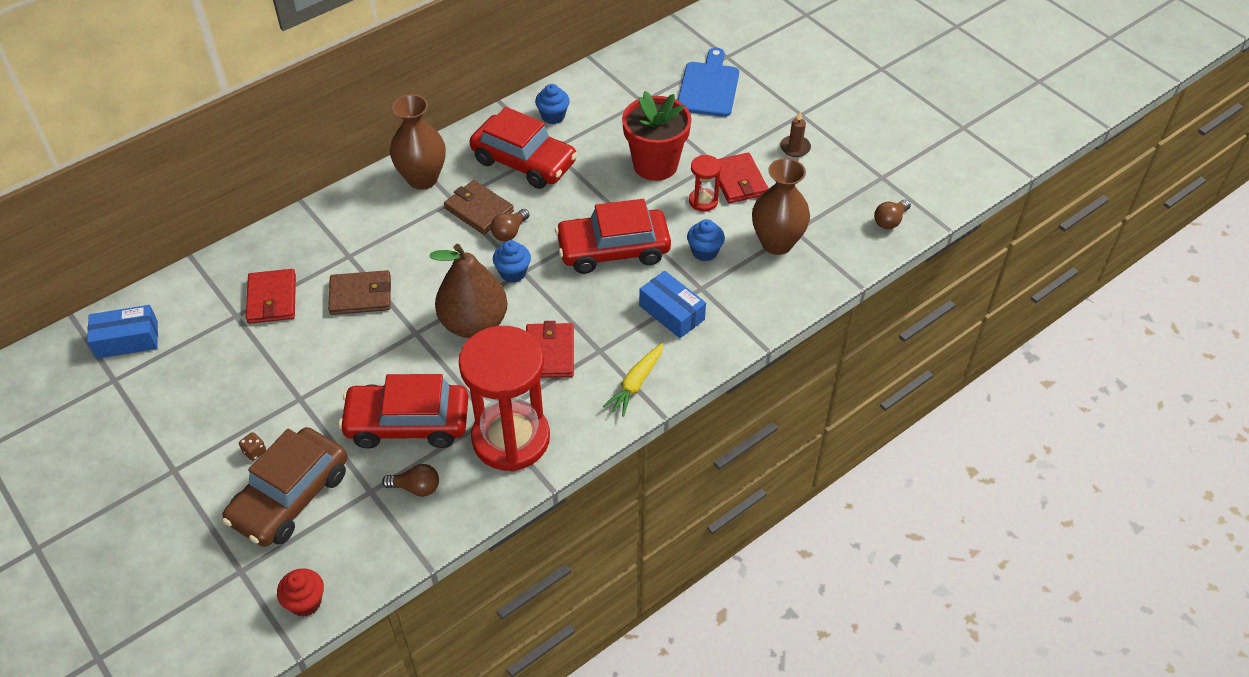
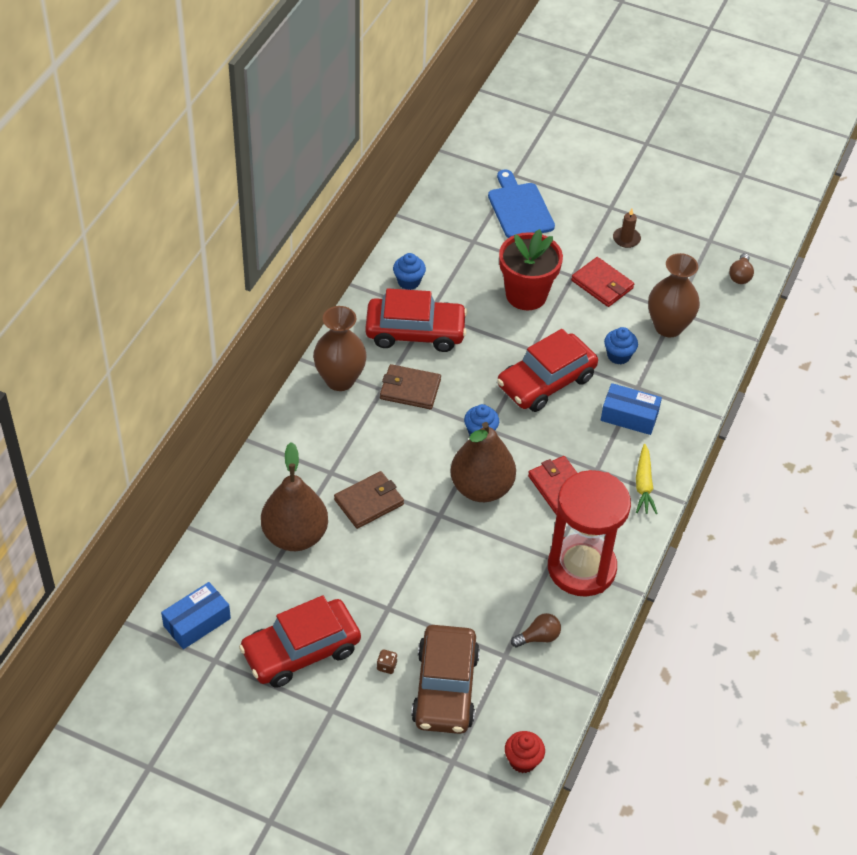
camera: 30 degrees left, 0 degrees up
(272, 299) = (295, 536): red wallet -> brown pear
(407, 423) = (492, 590): red car -> red car (301, 651)
(509, 232) = (451, 399): brown light bulb -> none
(703, 201) = (587, 312): red hourglass -> none

